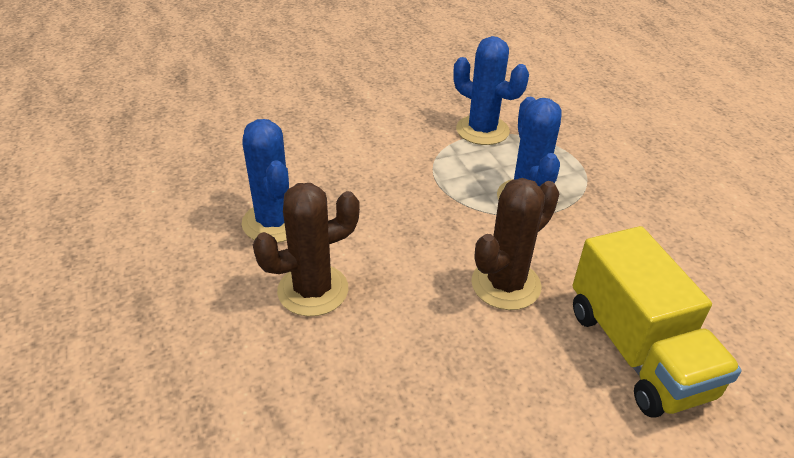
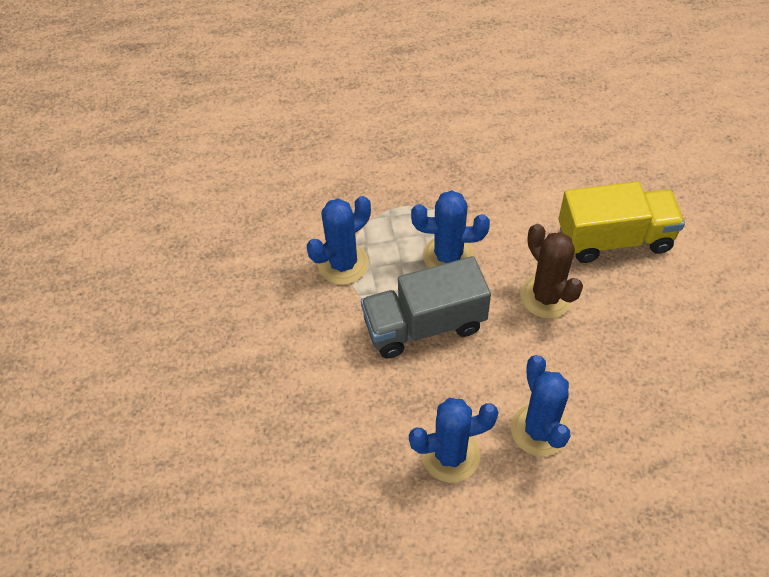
camera: 75 degrees left, 15 degrees up
(313, 290) = (539, 430): brown cactus -> blue cactus
(428, 189) = (424, 325): none -> grey truck

